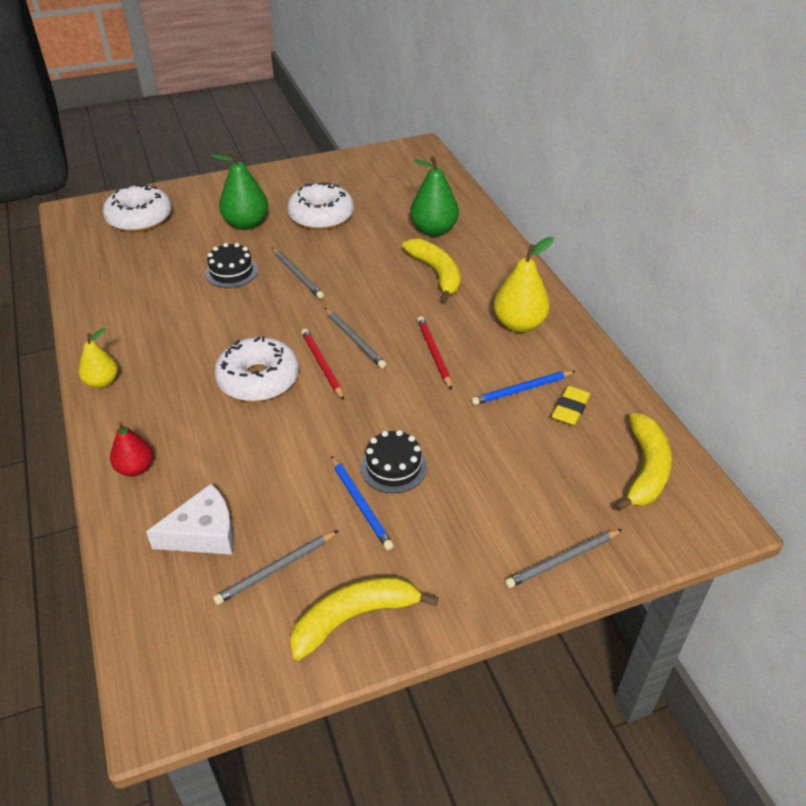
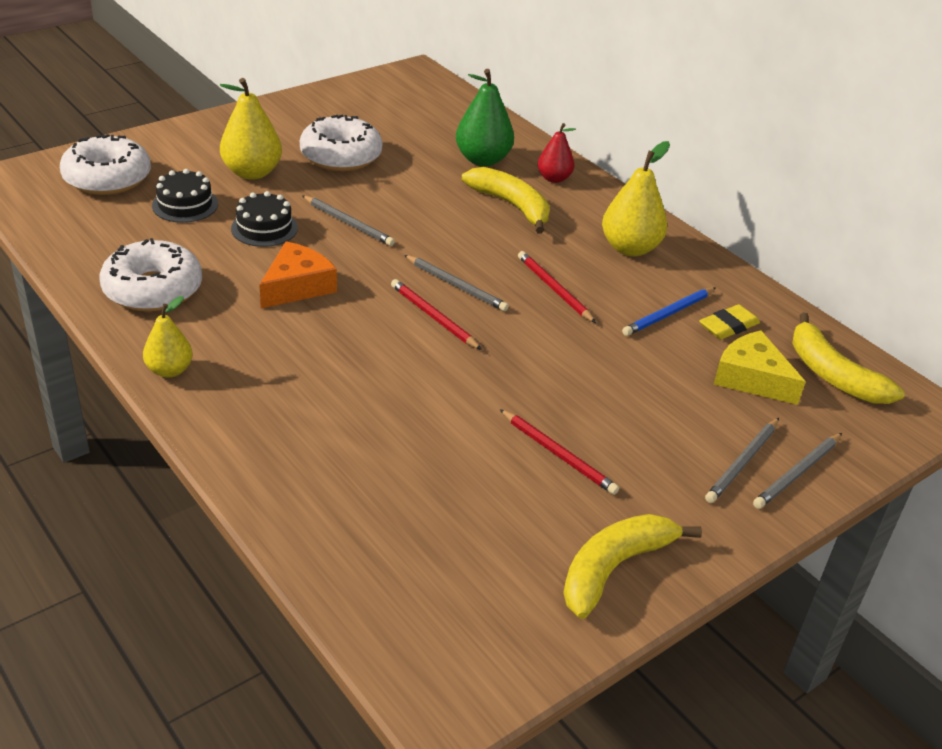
camera: 20 degrees left, 5 degrees down
(135, 468) = (270, 459): red pear -> red pear (554, 178)
(203, 533) = (394, 514): white cheese -> none
(230, 324) = (297, 286): none -> orange cheese
(246, 224) = (252, 172): green pear -> yellow pear
(258, 379) = (366, 342): white donut -> white donut (153, 289)
(276, 569) = (501, 536): grey pencil -> grey pencil (742, 463)
(361, 504) = (558, 454): blue pencil -> red pencil
(393, 467) = (573, 411): black cake -> black cake (185, 205)
(566, 462) = (752, 378): none -> yellow cheese
(570, 409) = (728, 326): yellow eraser -> yellow eraser turned 45 degrees clockwise
(645, 470) = (833, 374): yellow banana -> yellow banana turned 150 degrees clockwise

